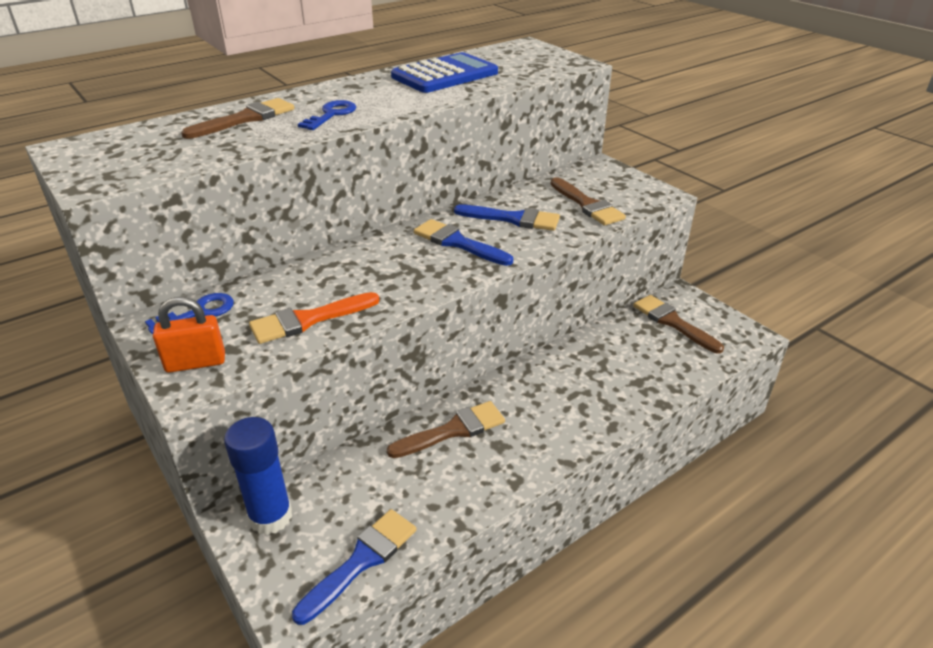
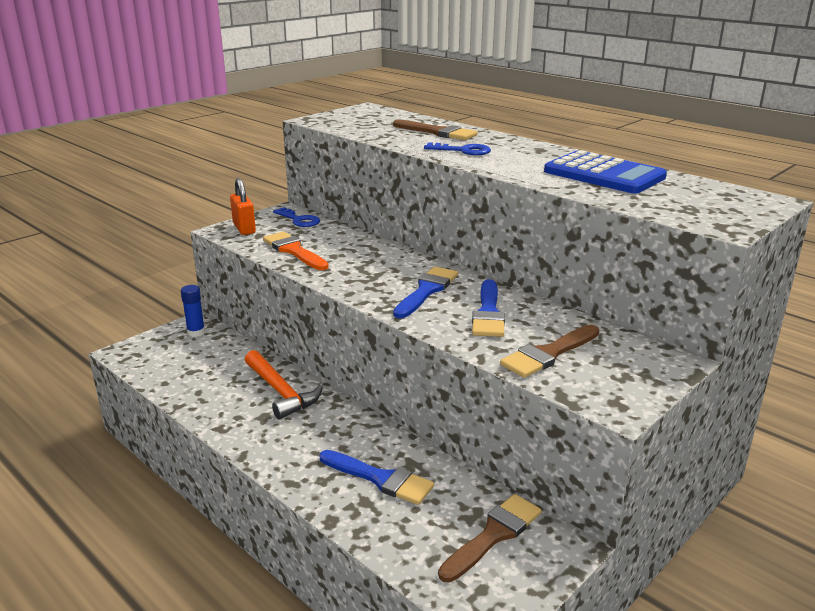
camera: 80 degrees right, 10 degrees down
(270, 517) = (196, 332): blue glue stick -> blue glue stick, size x0.61
(361, 561) = (153, 370): blue brush -> blue brush (380, 479)
(453, 430) = (281, 392): brown brush -> orange hammer

